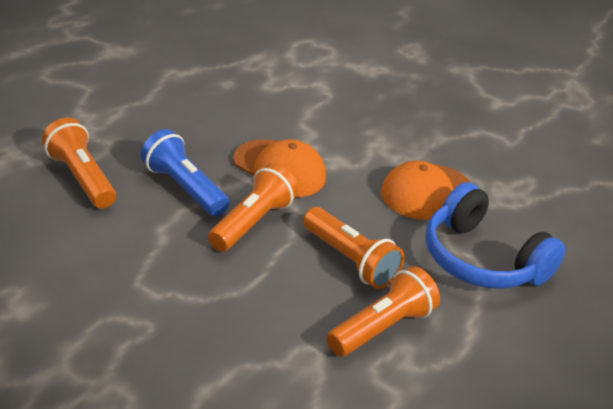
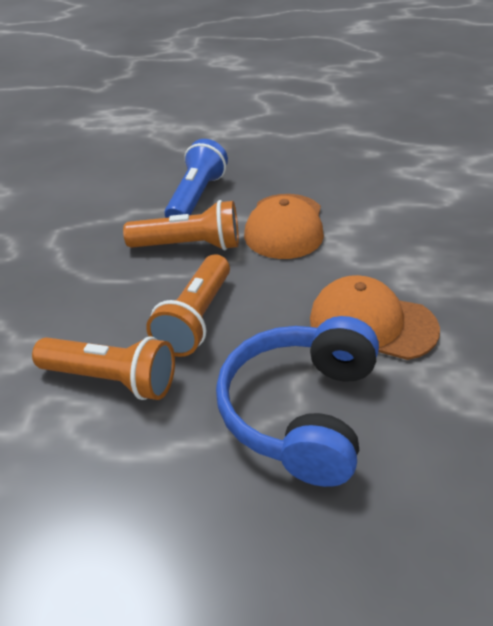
camera: 65 degrees right, 5 degrees up
(80, 178) = (155, 157): orange flashlight -> none

